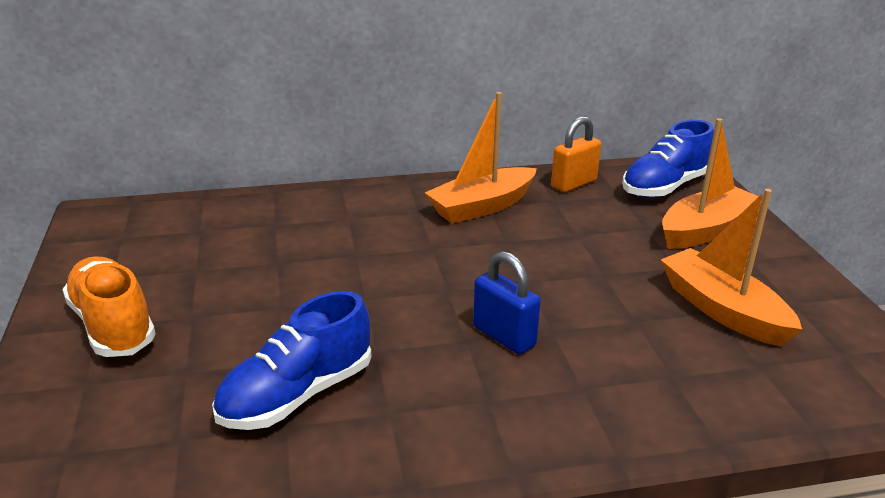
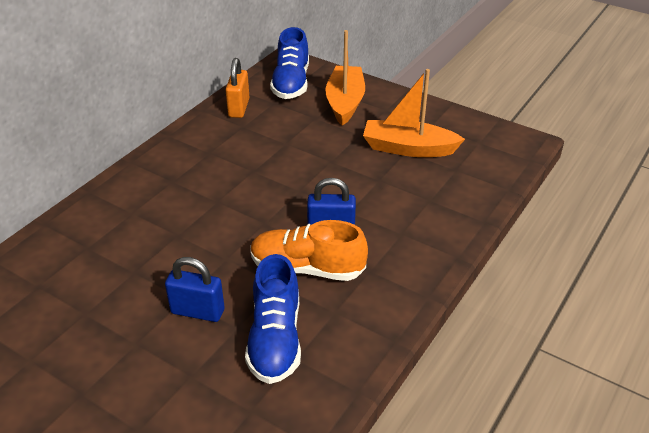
camera: 45 degrees left, 10 degrees up
(113, 325) = (91, 386): orange shoe -> orange shoe (307, 268)
(273, 325) = (197, 311): none -> blue padlock
(482, 207) = (207, 155): orange boat -> none

